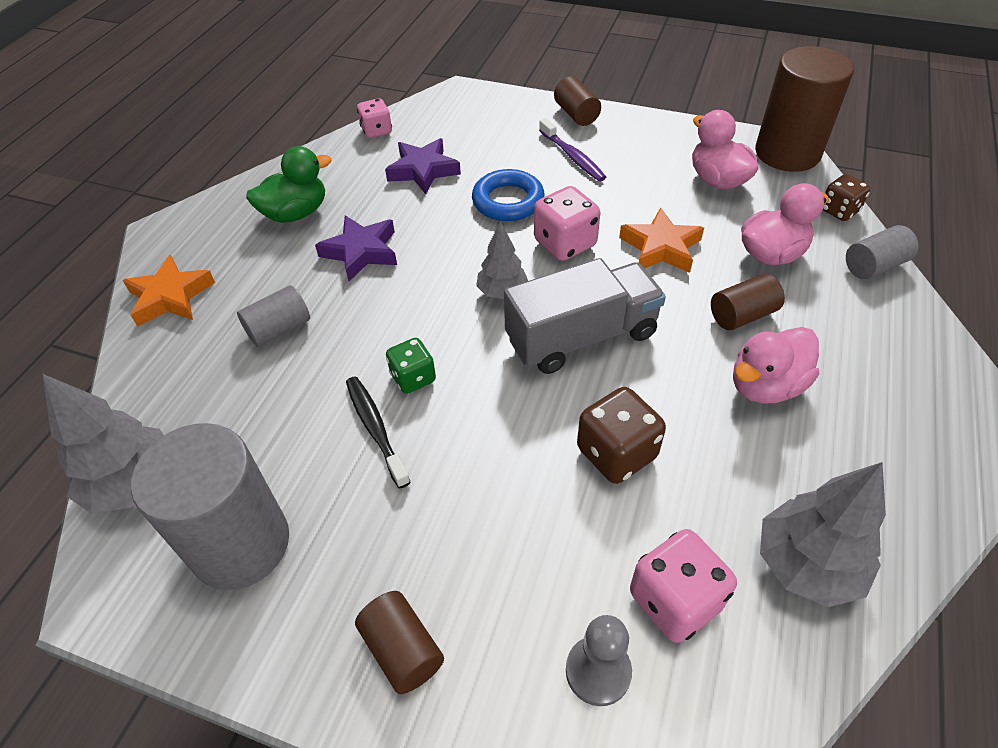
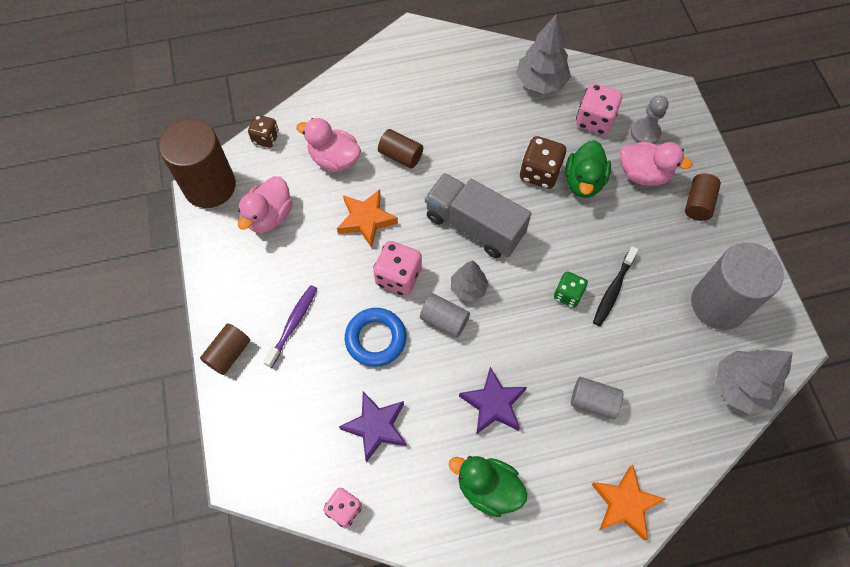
camera: 125 degrees left, 15 degrees up
(563, 502) = (583, 182): none -> green duck
(765, 386) = (448, 128): pink duck -> pink duck (643, 174)
(874, 266) = (313, 107): grey cylinder -> grey cylinder (444, 320)

